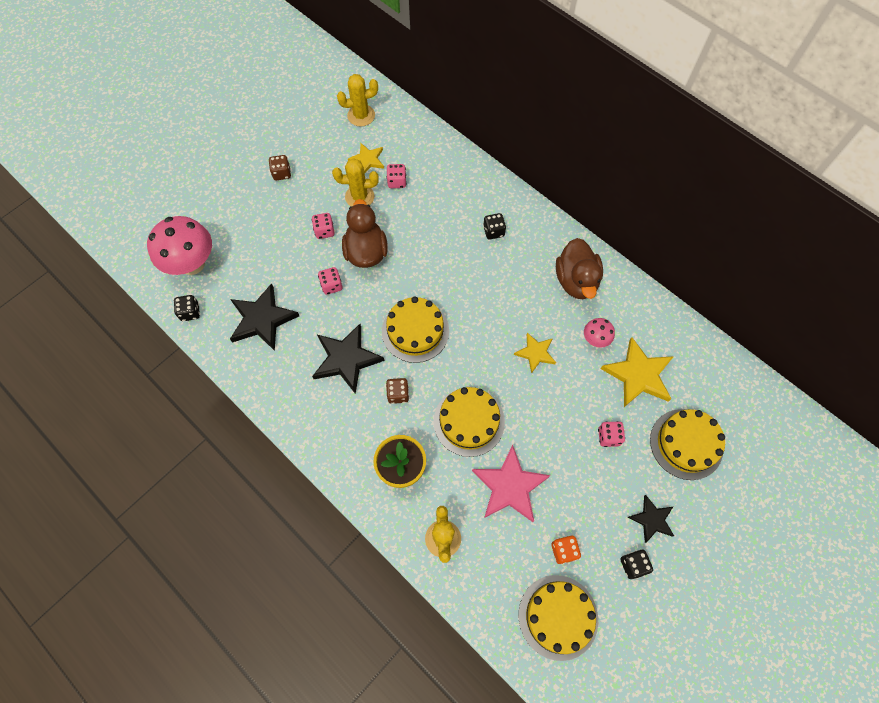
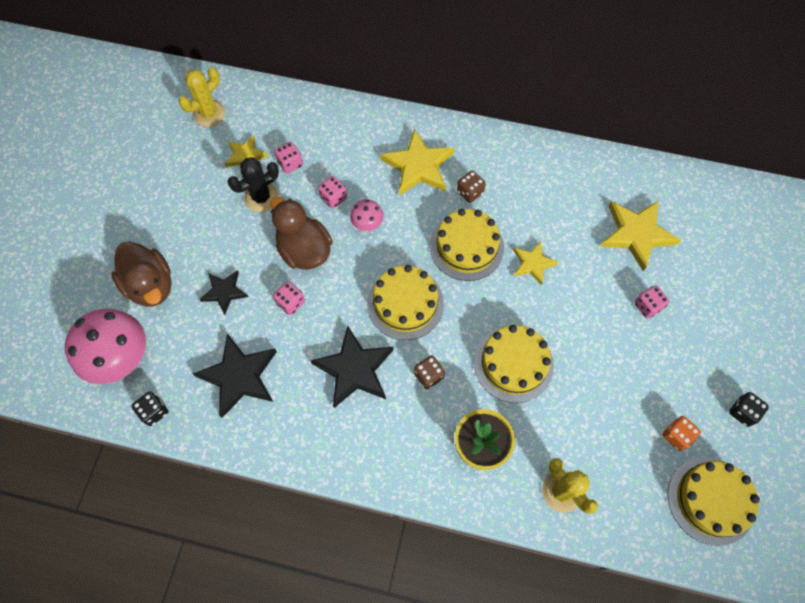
camera: 30 degrees left, 0 degrees up
(282, 173) = (161, 213): brown dice -> brown dice (470, 192)
(324, 231) = (247, 251): pink dice -> pink dice (333, 198)
(359, 197) = (261, 197): yellow cactus -> black cactus
(493, 231) = (418, 166): black dice -> yellow star
(509, 486) = (590, 404): pink star -> none
(576, 281) = (526, 175): brown duck -> brown duck (151, 285)
(595, 339) = (578, 221): pink mushroom -> pink mushroom (367, 224)
(652, 519) = (732, 361): black star -> black star (224, 292)
(686, 444) = (716, 275): yellow cake -> yellow cake (466, 247)

